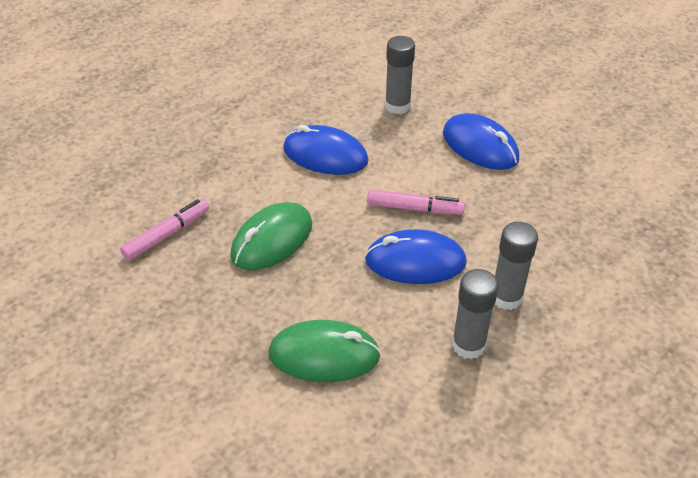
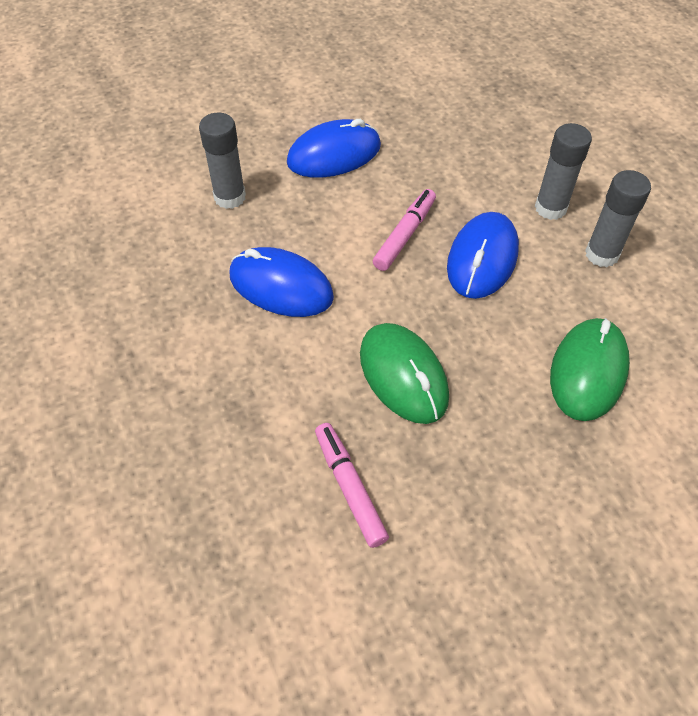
camera: 70 degrees left, 10 degrees up
(325, 155) = (281, 286): blue mouse -> blue mouse turned 75 degrees clockwise

